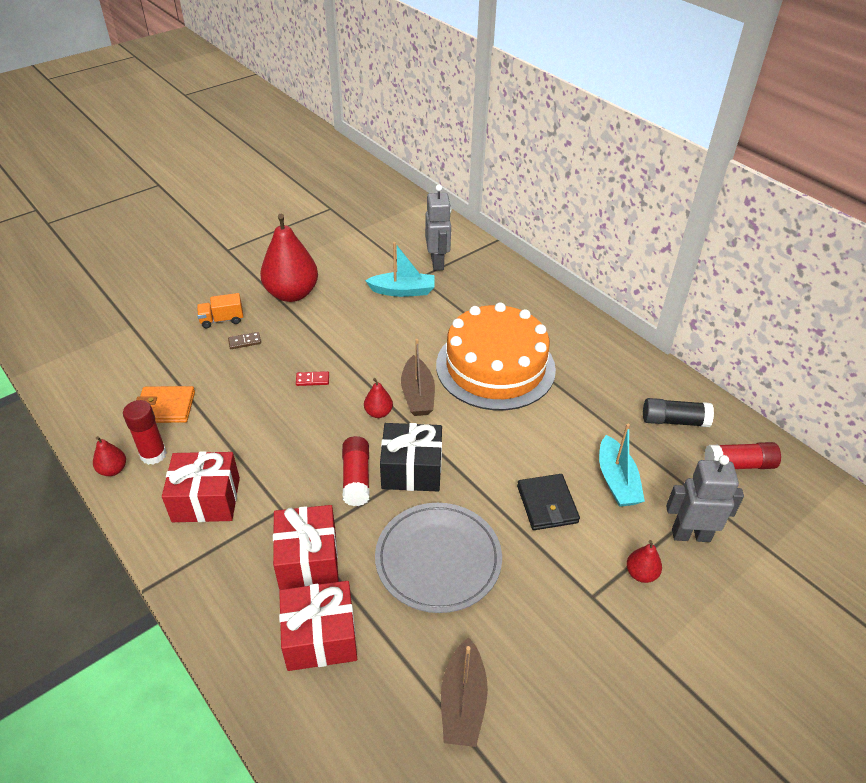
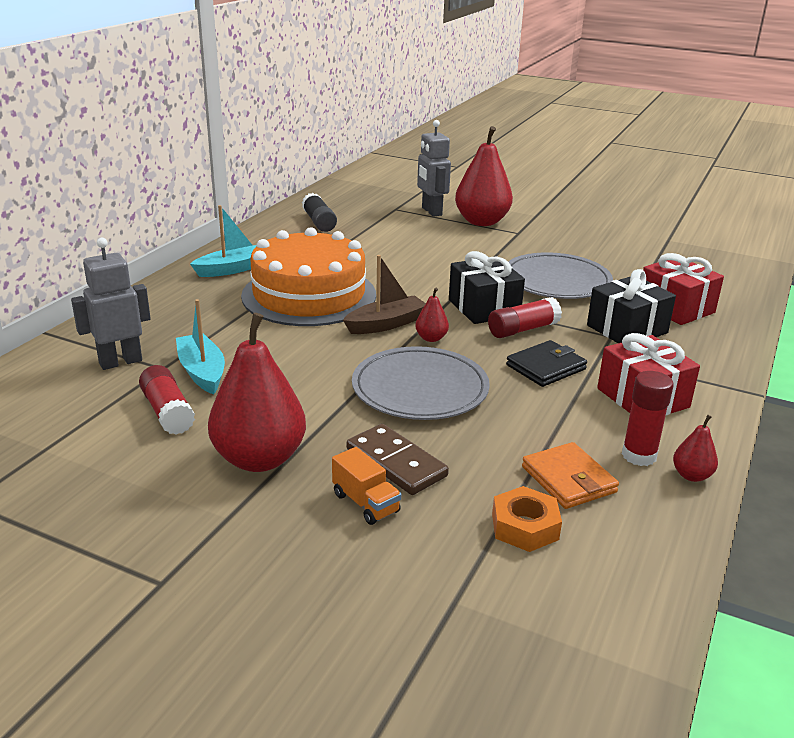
camera: 115 degrees left, 15 degrees down
(150, 370) = (525, 527): none -> orange nut
(244, 342) = (396, 463): brown domino -> brown domino, size x2.04
(308, 559) = (627, 329): red gift -> black gift
(312, 380) = (420, 389): red domino -> grey plate
(463, 702) = (643, 257): brown boat -> none
(547, 504) = (457, 253): black wallet -> black wallet (546, 367)
(616, 480) = (406, 235): turquoise boat -> turquoise boat (233, 269)
(641, 573) = (481, 222): red pear -> red pear, size x2.26
(739, 464) = (348, 202): red glue stick -> red glue stick (167, 412)

